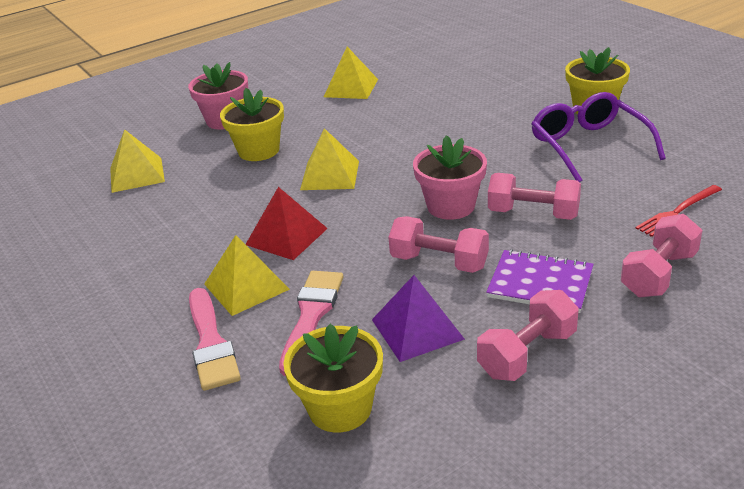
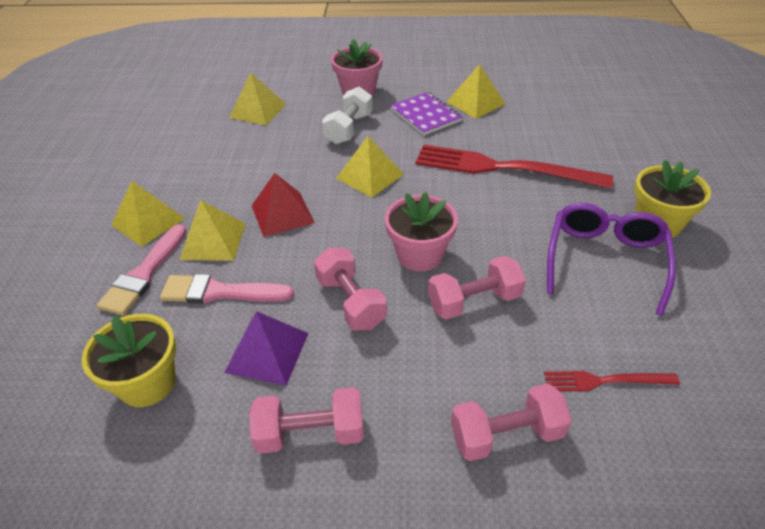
camera: 35 degrees right, 10 degrees up
(150, 306) = (148, 221): none -> yellow pyramid
(258, 150) = (349, 129): yellow flower pot -> white dumbbell
(311, 316) = (220, 292): pink brush -> pink brush turned 135 degrees counterclockwise
(437, 122) = (503, 168): none -> red fork
(533, 214) = (474, 301): pink dumbbell -> pink dumbbell turned 75 degrees counterclockwise
(540, 283) = (398, 374): purple notebook -> purple notebook (425, 115)

